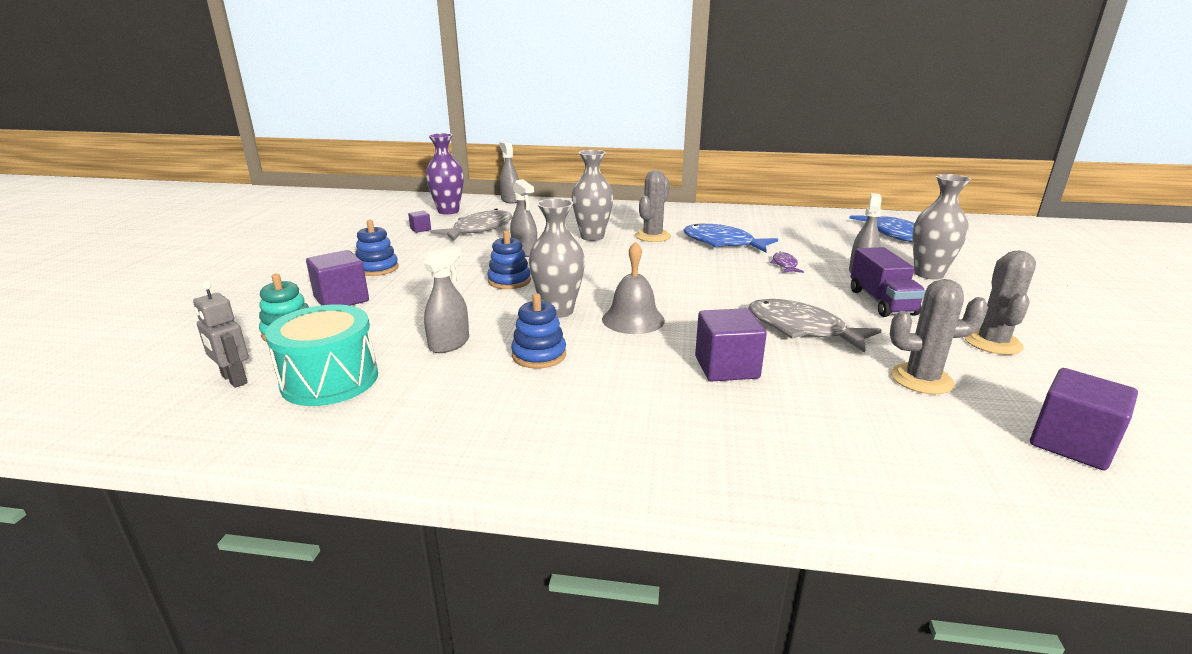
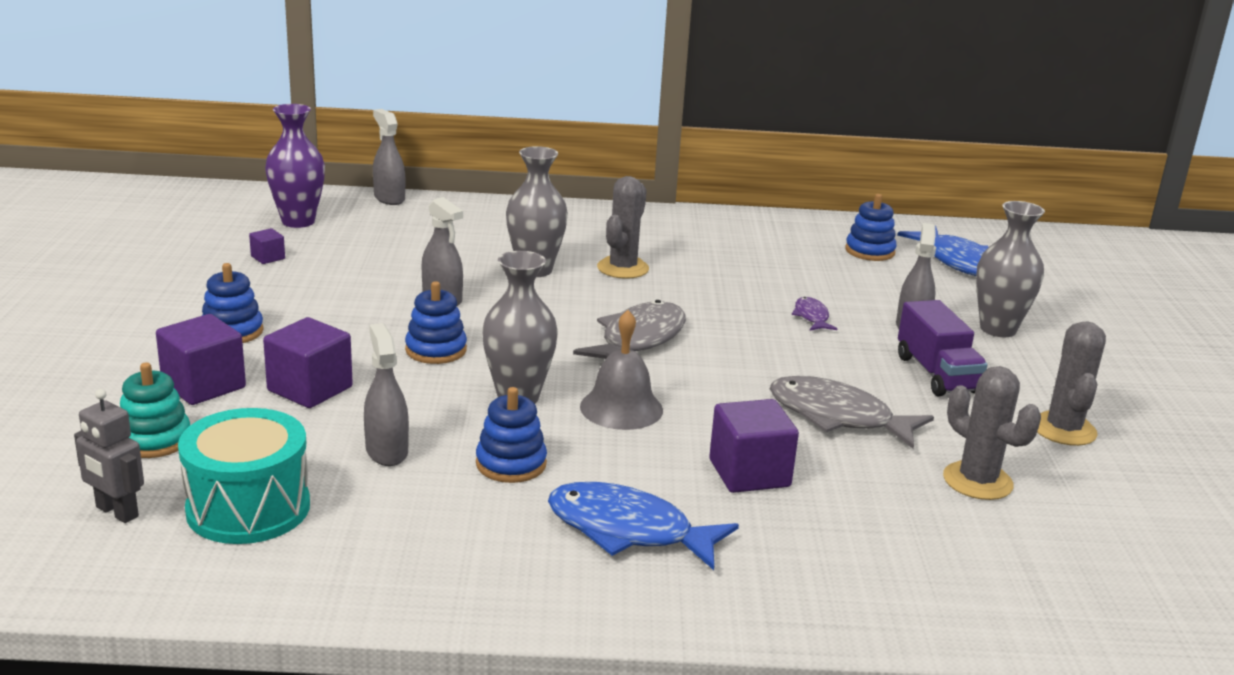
camera: 10 degrees left, 0 degrees up
(449, 344) = (386, 451): grey spray bottle -> grey spray bottle turned 45 degrees counterclockwise
(479, 229) = (359, 257): grey fish -> grey fish (638, 339)
(722, 243) = (723, 280): blue fish -> blue fish (628, 531)
(829, 228) = (869, 251): none -> blue stacking toy
(921, 379) = (977, 481): grey cactus -> grey cactus turned 60 degrees clockwise
(1071, 443) = (1127, 552): purple cube -> purple cube (310, 389)

